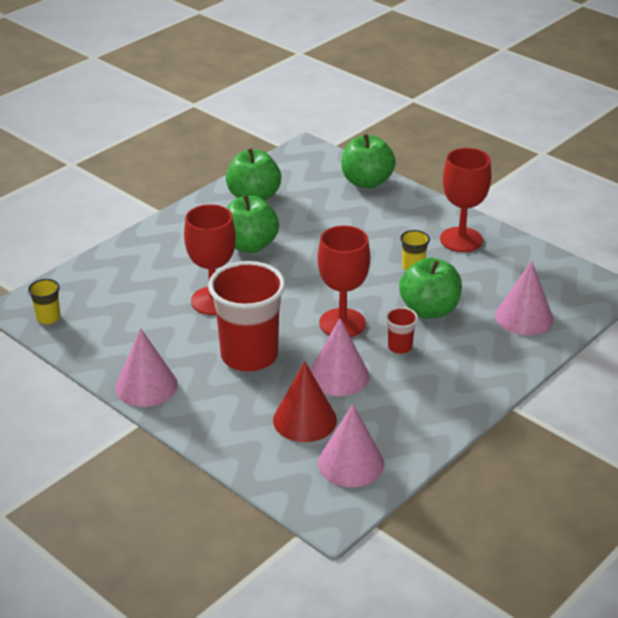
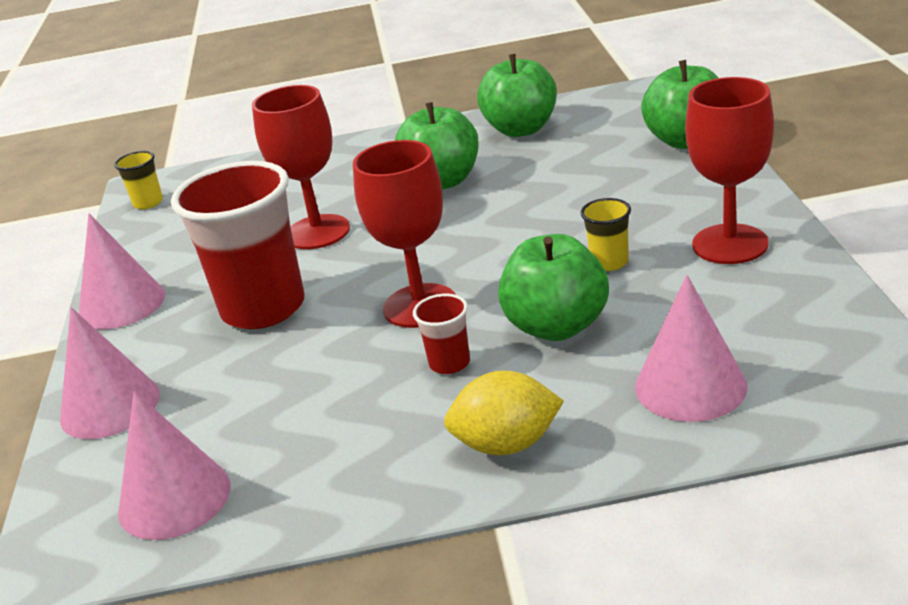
camera: 45 degrees right, 5 degrees down
(304, 420) = (208, 413): red cone -> none
(338, 375) = (323, 372): pink cone -> pink cone (110, 406)
(477, 373) = (507, 445): none -> yellow lemon

